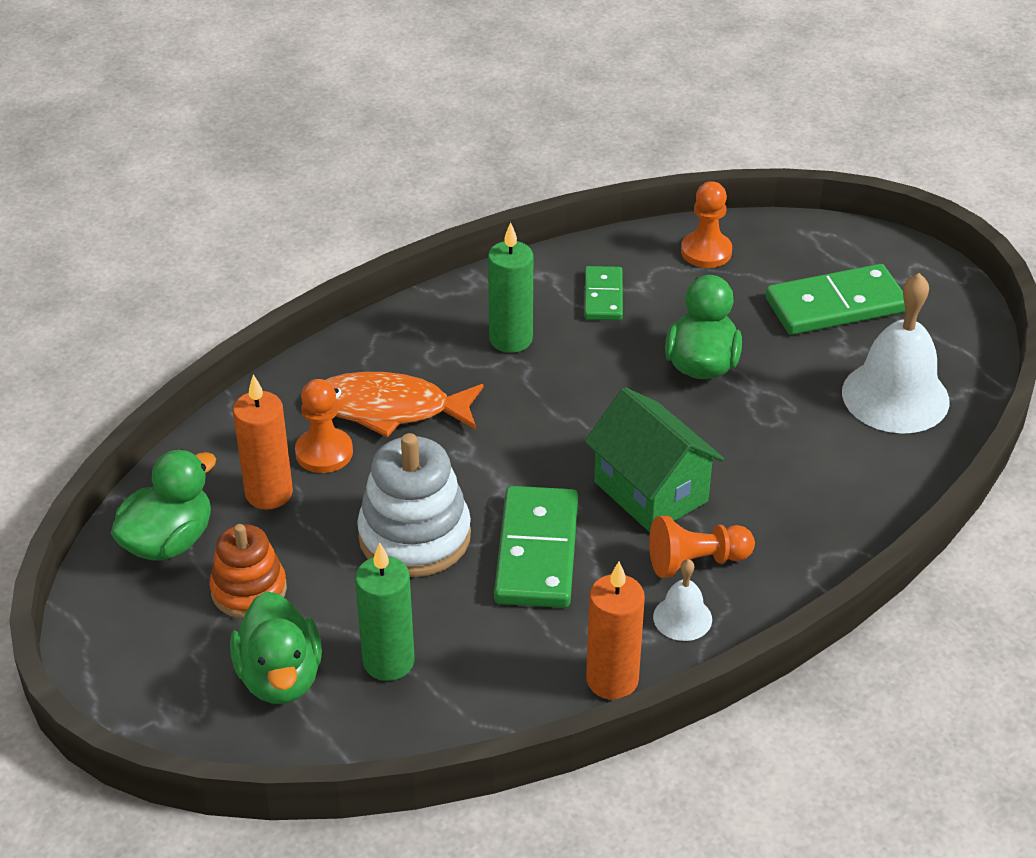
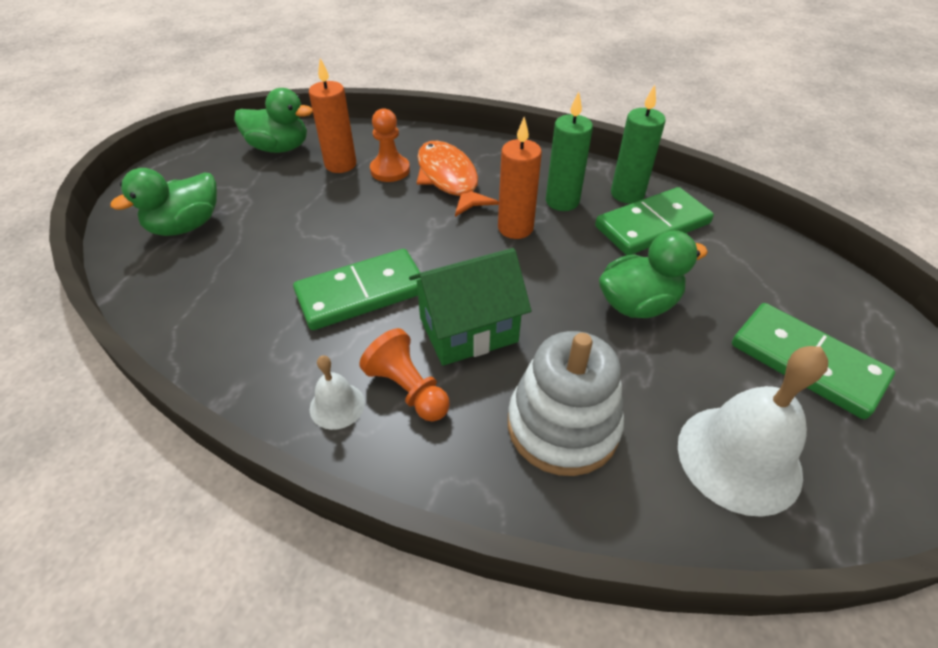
camera: 60 degrees right, 5 degrees up
(249, 590) = (255, 187): orange stacking toy -> none
(388, 661) = (218, 264): green candle -> green candle (627, 194)
(414, 536) = (340, 232): white stacking toy -> white stacking toy (562, 426)
(603, 296) = (652, 225): green domino -> green domino, size x1.70
(612, 680) = (246, 387): orange candle -> orange candle (515, 228)
(650, 492) = (468, 330): green house -> green house turned 45 degrees clockwise
(706, 252) = (766, 258): orange pawn -> none

